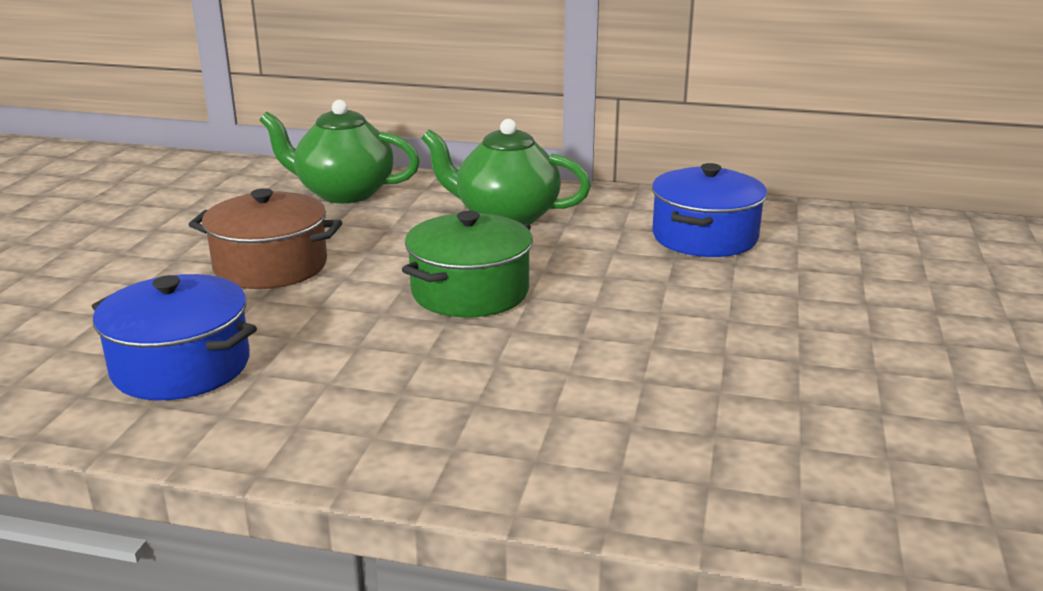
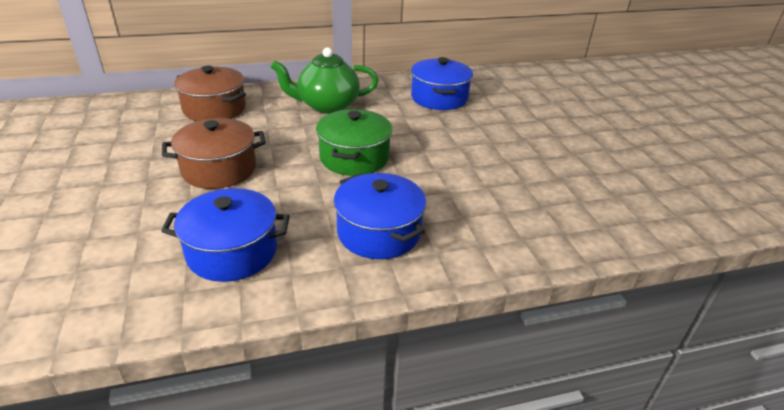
camera: 30 degrees left, 10 degrees up
(344, 193) = (214, 109): green teapot -> brown pot
(396, 397) = (379, 232): none -> blue pot

